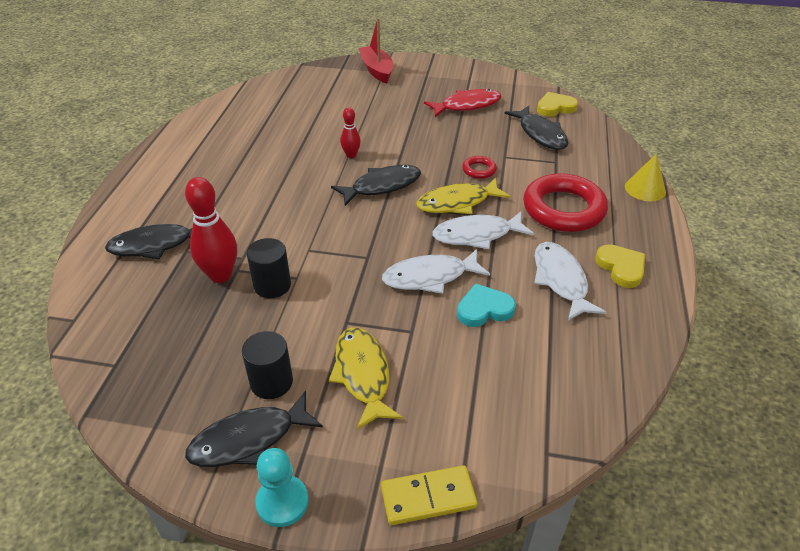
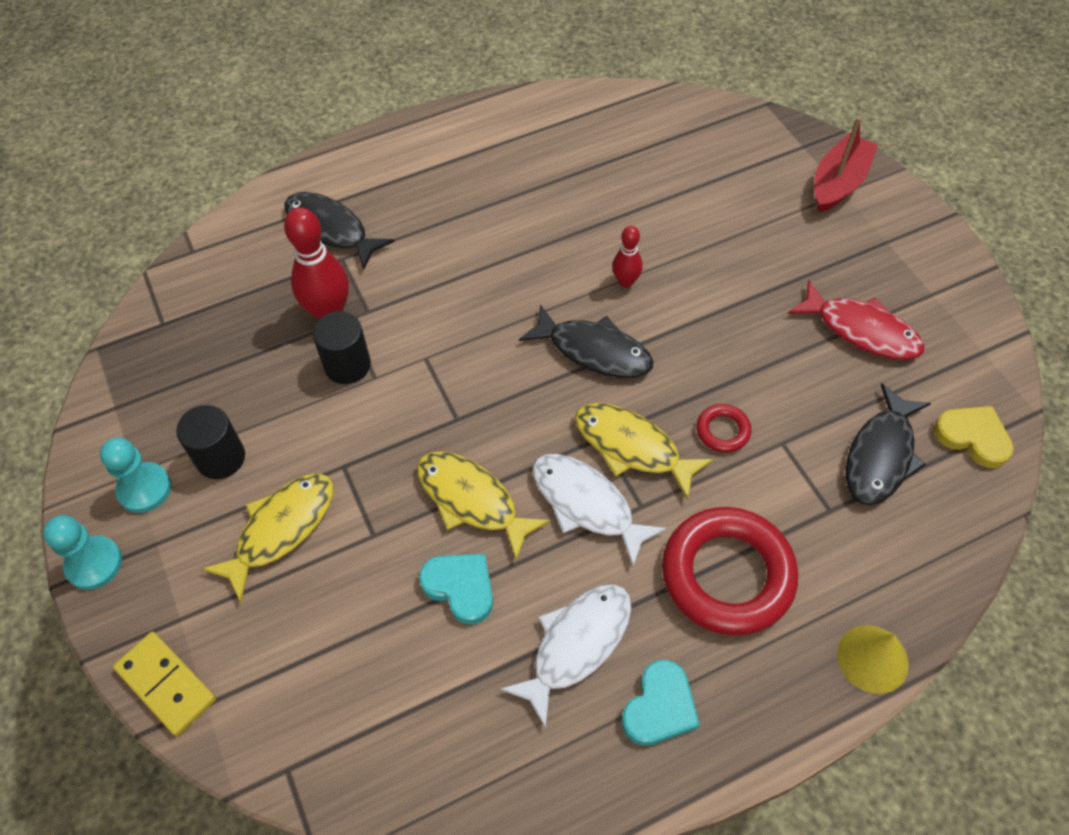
camera: 55 degrees right, 15 degrees up
(249, 439) = (144, 489): black fish -> turquoise pawn
(430, 277) = (472, 500): white fish -> yellow fish
(621, 268) = (659, 707): yellow heart -> turquoise heart

